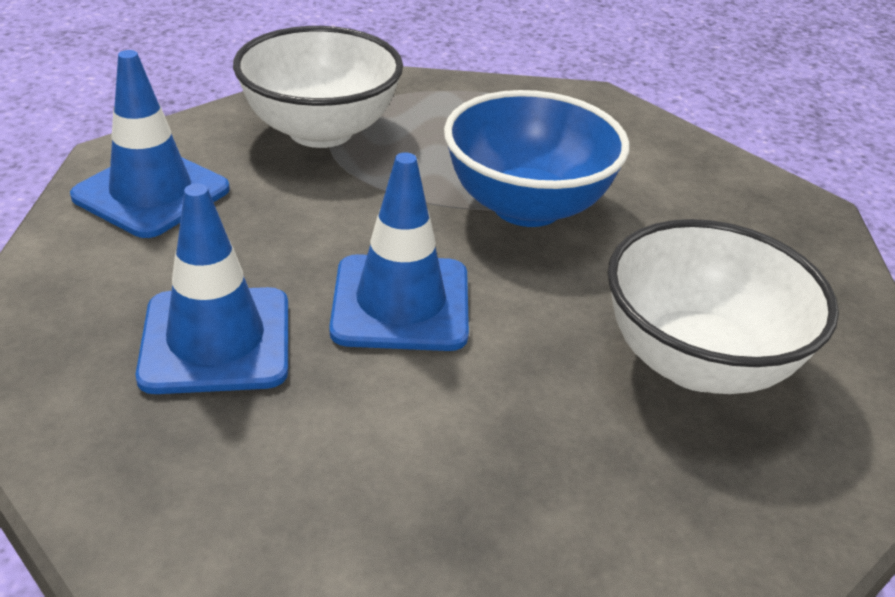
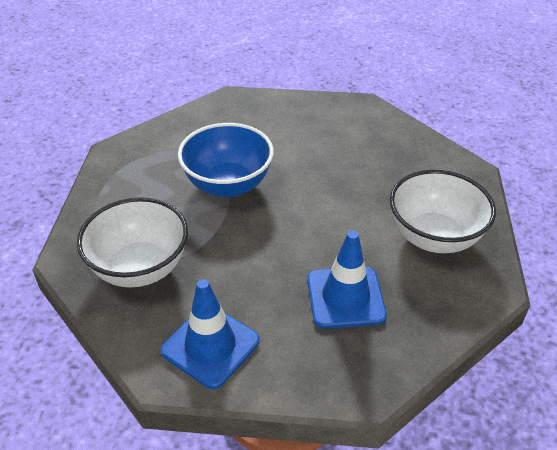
camera: 85 degrees left, 5 degrees up
(401, 303) = (310, 231): blue traffic cone -> none
(697, 362) = (339, 146): white bowl -> white bowl (434, 237)

